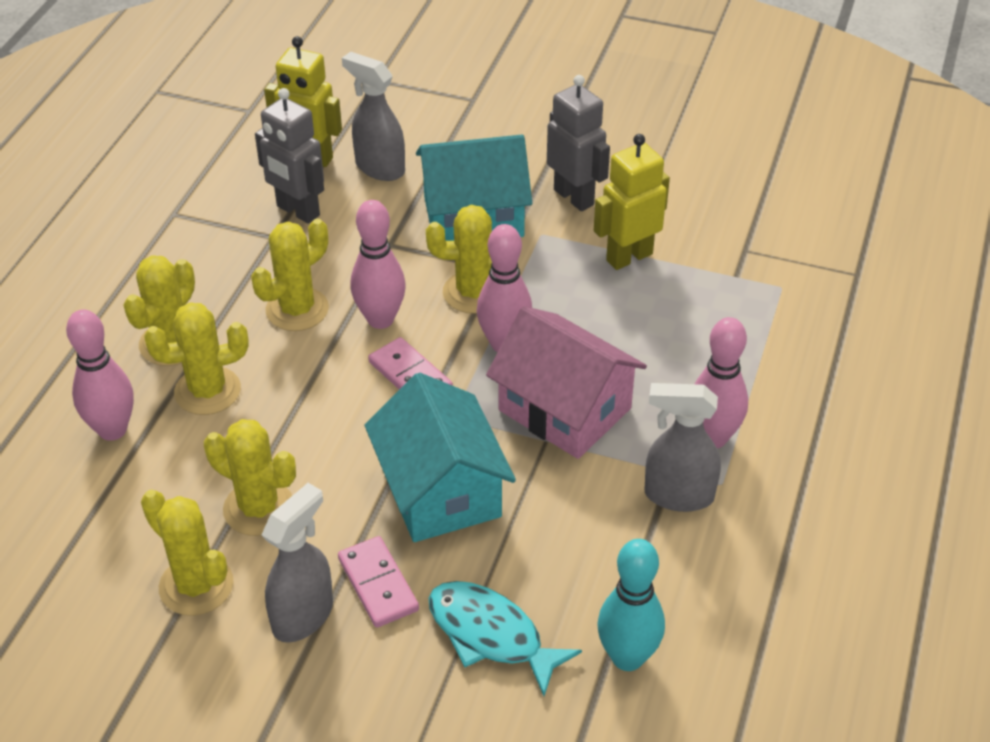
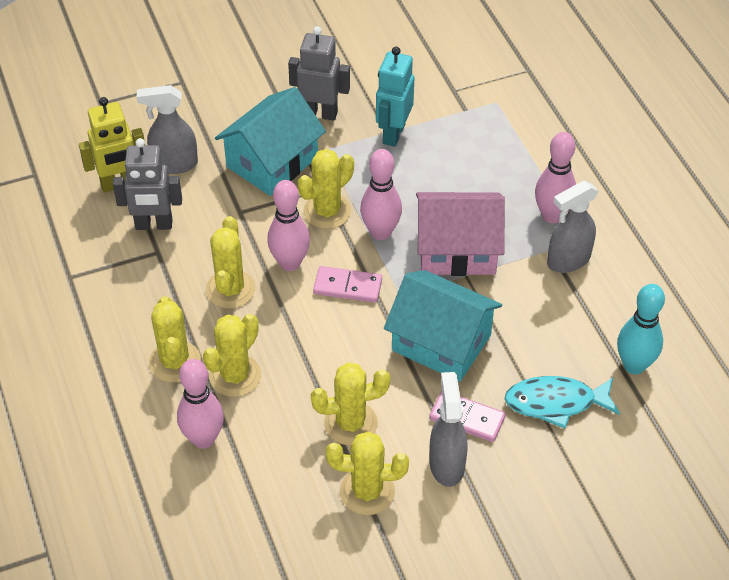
camera: 40 degrees left, 5 degrees up
(629, 257) = (393, 134): yellow robot -> turquoise robot

